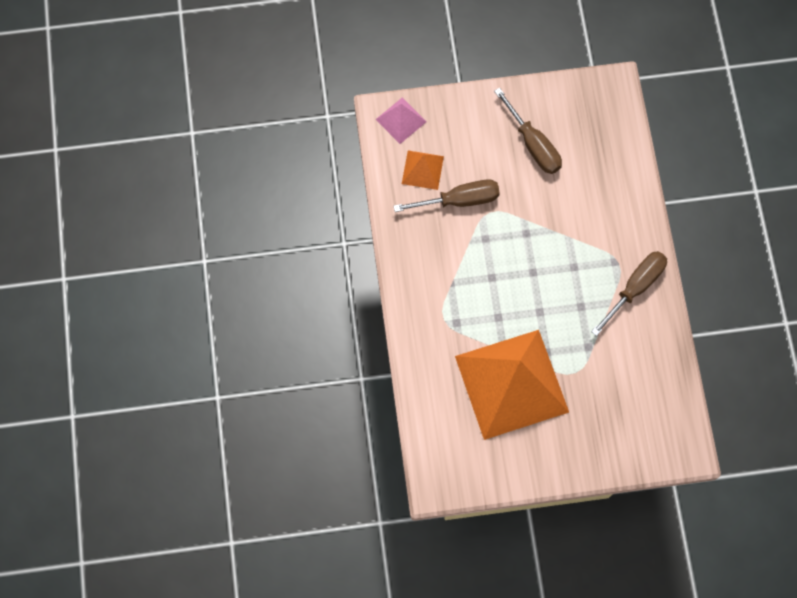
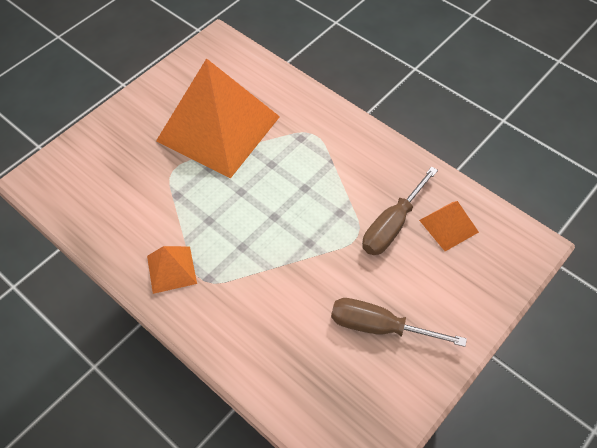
camera: 140 degrees right, 15 degrees down
(401, 120) = (513, 252): pink pyramid -> none
(634, 288) = (171, 269): brown screwdriver -> orange pyramid

